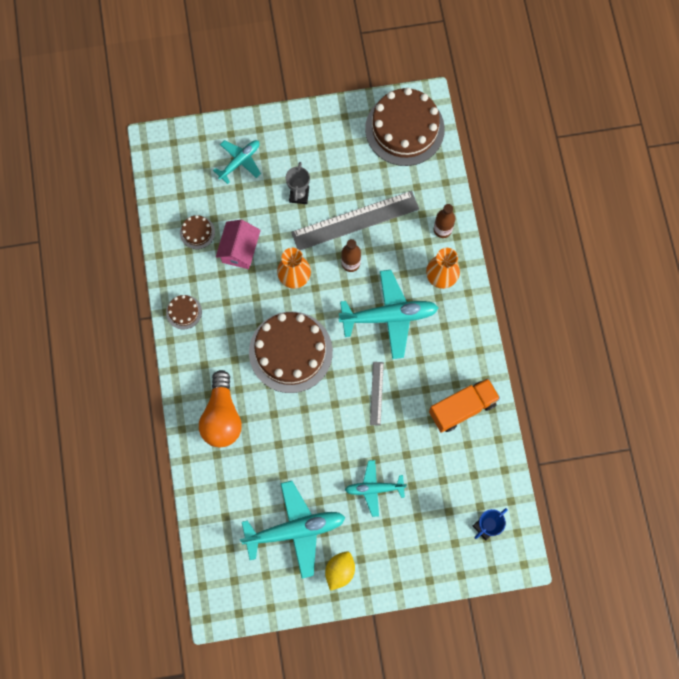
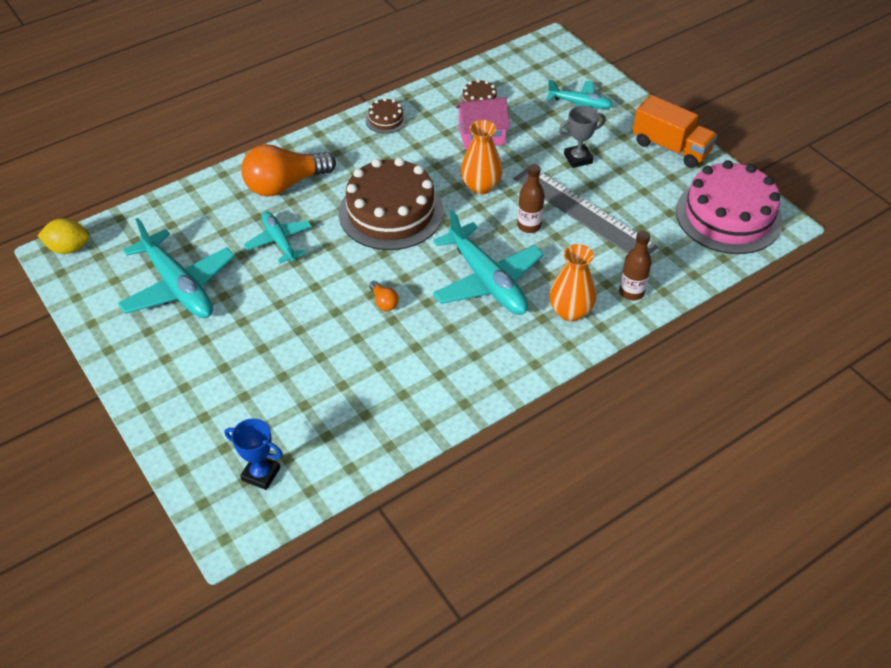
camera: 65 degrees right, 25 degrees down
(340, 571) = (143, 343): yellow lemon -> yellow lemon (68, 248)
(374, 488) = (261, 340): turquoise plane -> turquoise plane (279, 241)
(376, 393) = (384, 302): grey ruler -> orange light bulb
(404, 129) = (728, 216): brown cake -> pink cake
(462, 408) = (411, 392): orange truck -> orange truck (671, 148)

